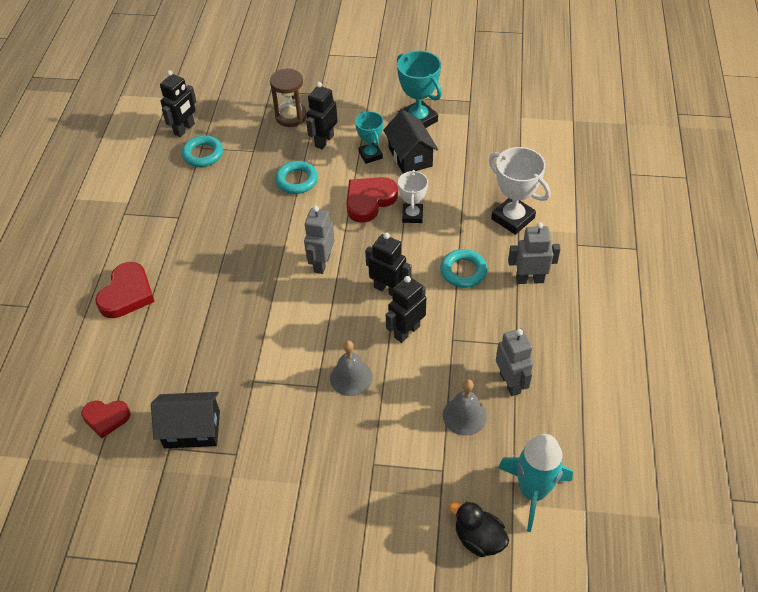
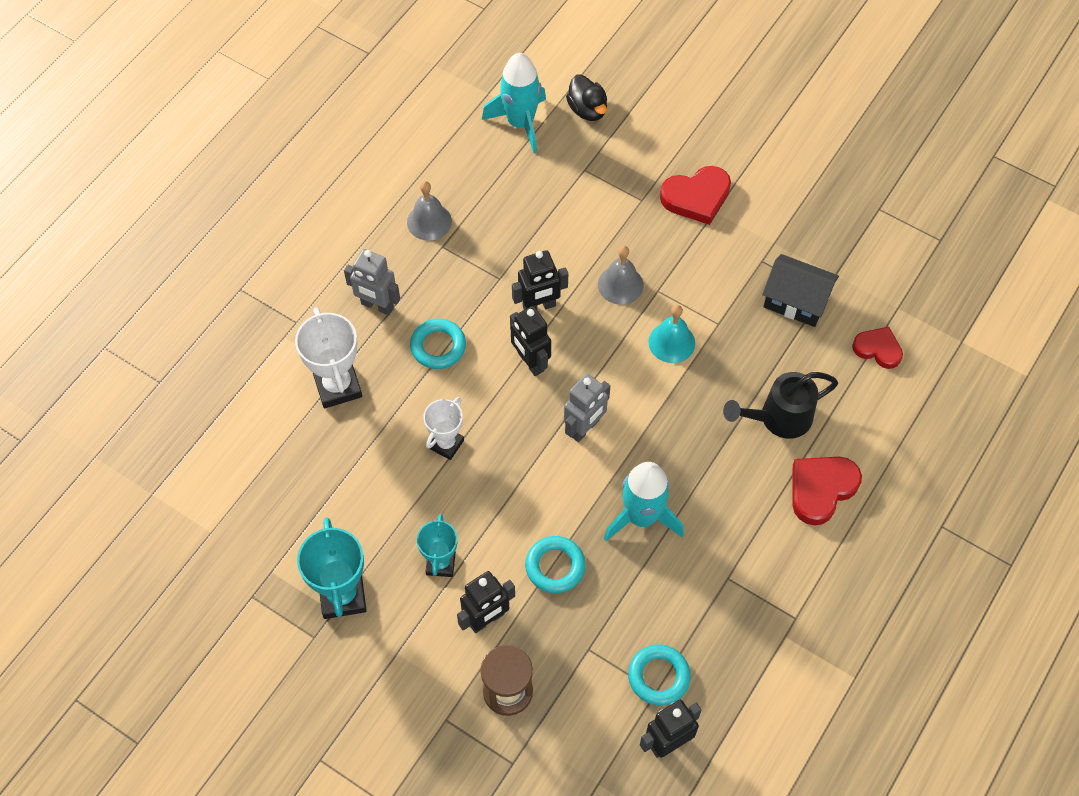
camera: 155 degrees left, 10 degrees up
(176, 329) = (779, 418): none -> black watering can
(252, 227) = (642, 517): none -> turquoise rocket
(285, 349) = (671, 342): none -> turquoise bell
(369, 201) = (483, 490): red heart -> red heart (696, 197)
(410, 157) = (393, 535): black house -> none
(464, 416) = (536, 204): grey bell -> grey bell (429, 221)
(510, 383) = (474, 214): grey robot -> none

